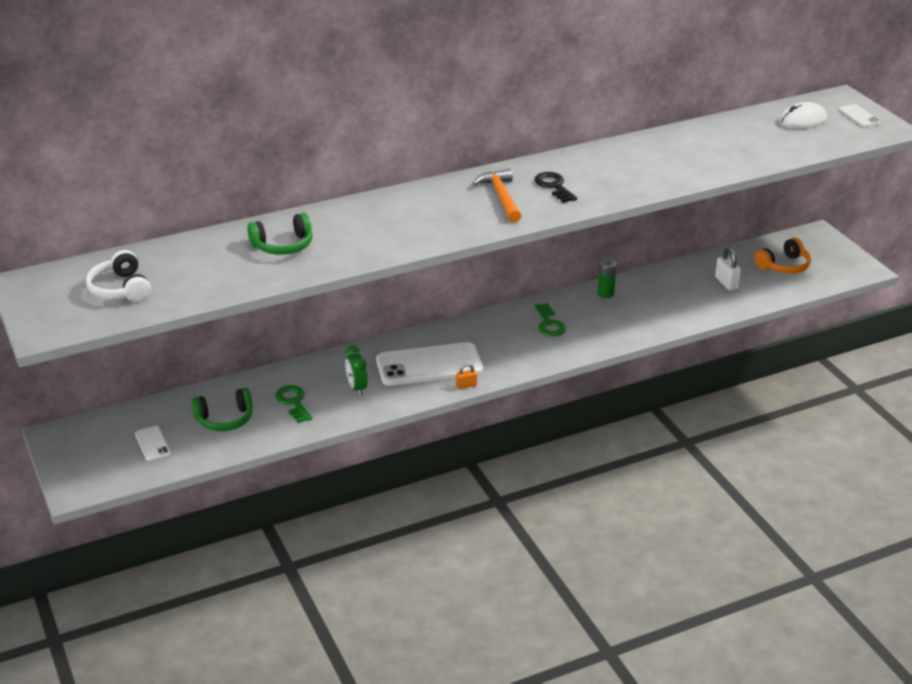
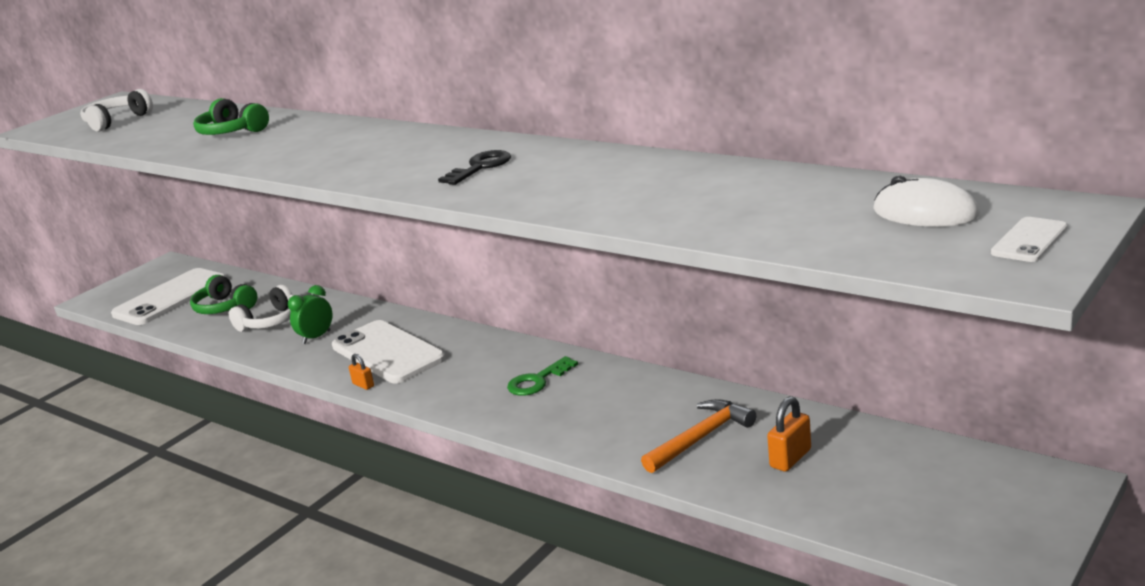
camera: 65 degrees right, 10 degrees down
(152, 444) = (171, 297): white phone -> white phone, size x2.21
(293, 402) = (271, 321): green key -> white headphones
(501, 197) = (423, 158): orange hammer -> orange hammer (701, 438)
(605, 293) = (650, 387): green battery -> none
(726, 283) = (790, 458): white padlock -> orange padlock
(784, 266) = (910, 488): orange headphones -> none

